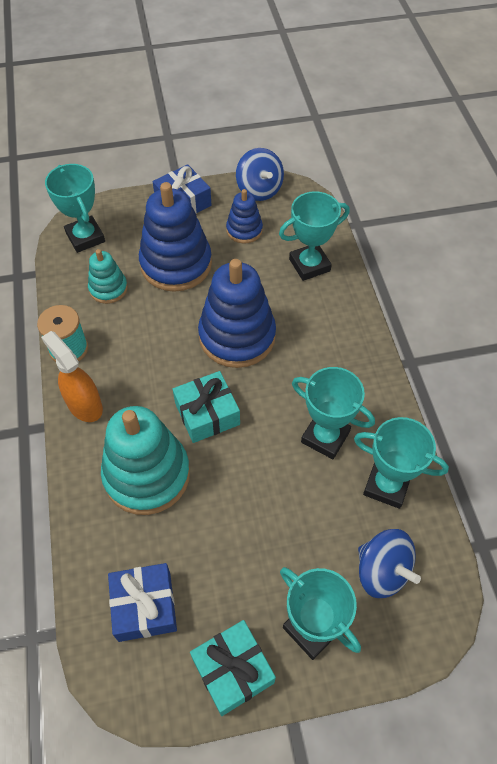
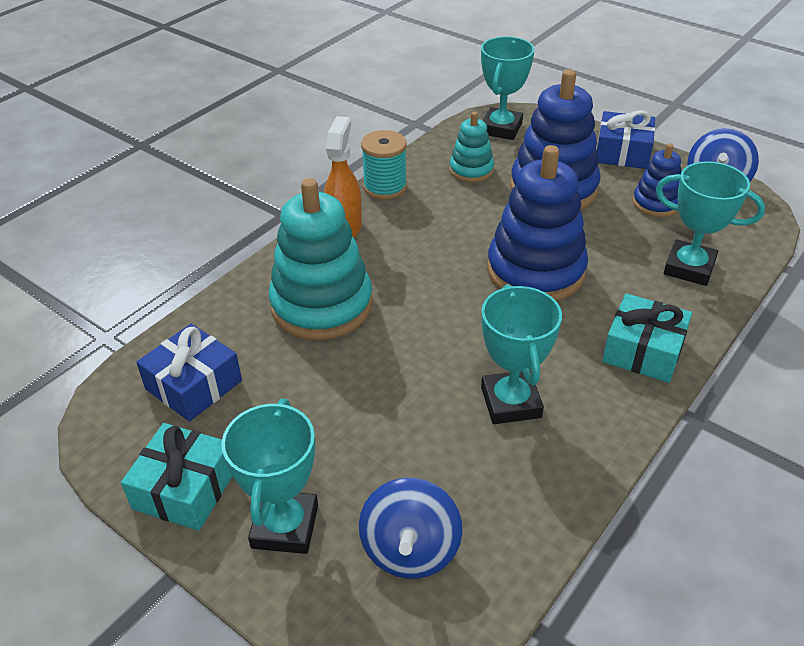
camera: 50 degrees right, 15 degrees down
(207, 414) = (428, 303): turquoise gift -> turquoise gift (643, 351)
(386, 485) = (517, 490): turquoise trophy -> none

